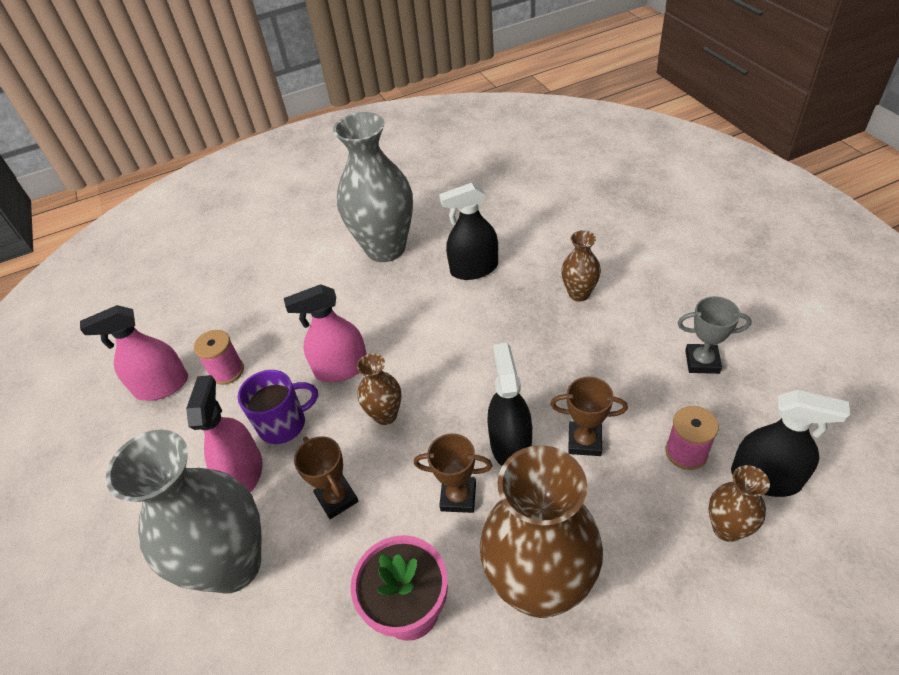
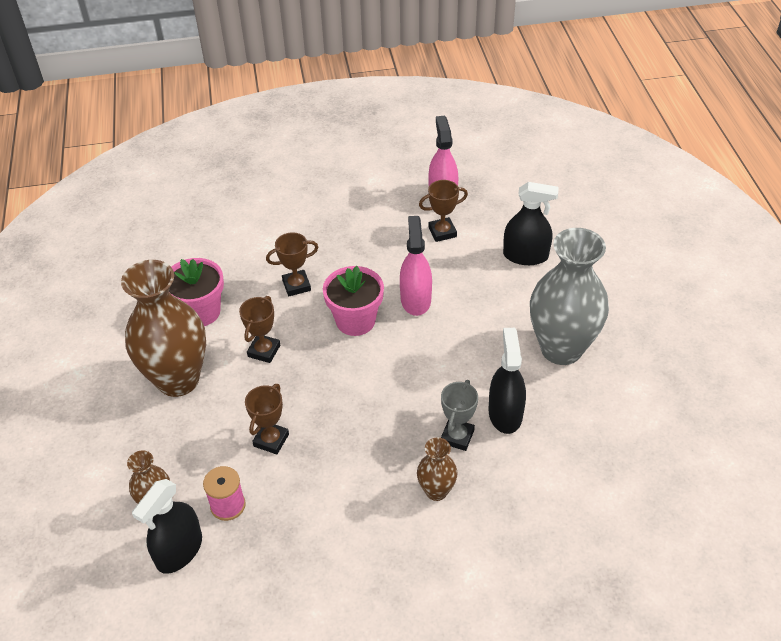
camera: 100 degrees right, 0 degrees up
(227, 371) = (442, 232): pink spool -> brown trophy
(233, 565) = (274, 233): grey vase -> none
(243, 473) = (341, 239): pink spray bottle -> none
(284, 424) = (374, 262): purple mug -> none
(385, 415) = (355, 321): brown vase -> pink flower pot
(510, 445) = (291, 391): black spray bottle -> black spray bottle (525, 255)
(702, 361) = (309, 560): grey trophy -> grey trophy (457, 436)

